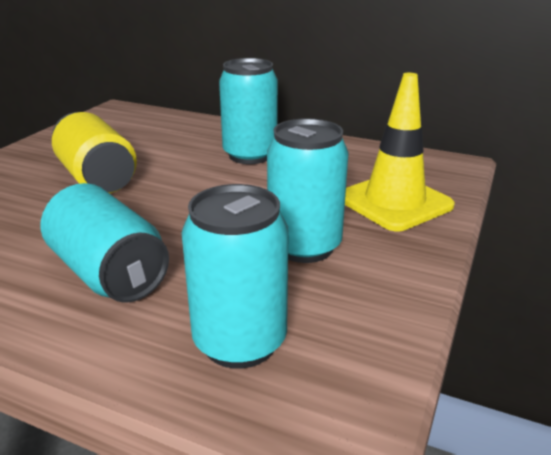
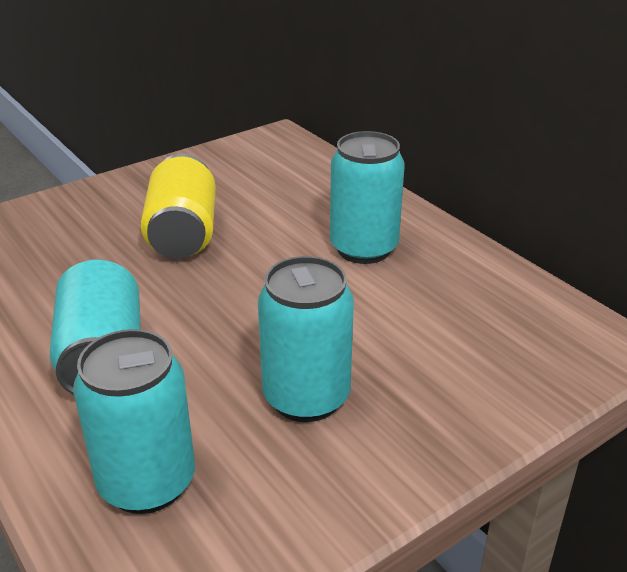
camera: 30 degrees right, 5 degrees up
(394, 202) = (467, 375): yellow traffic cone -> none

